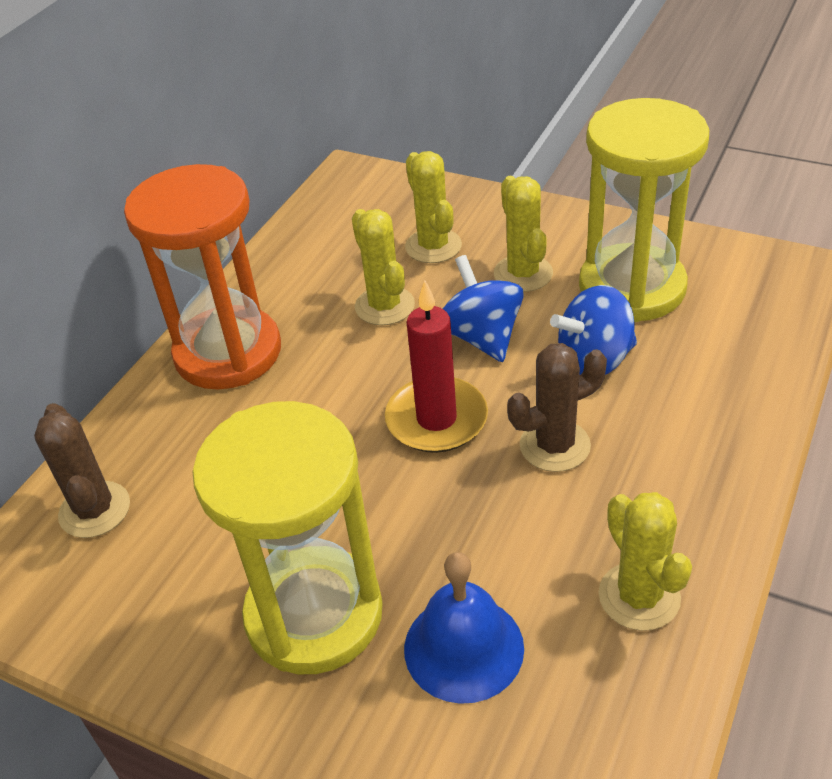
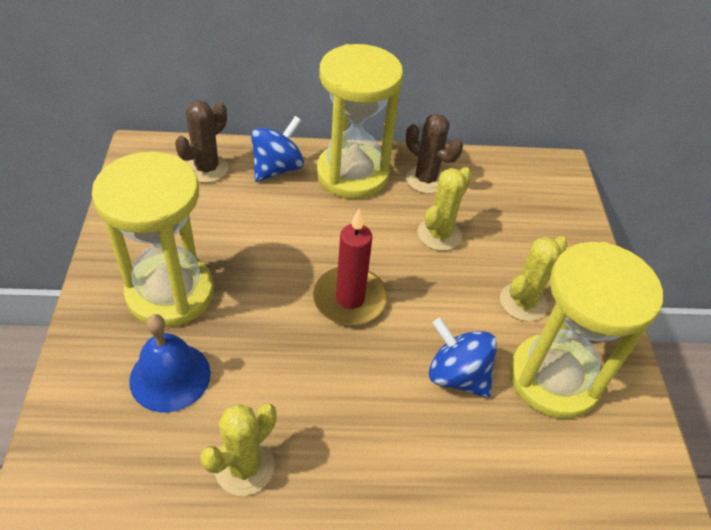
camera: 55 degrees right, 5 degrees up
(228, 352) = (352, 174): orange hourglass -> yellow hourglass
(433, 246) = (517, 239): yellow cactus -> none
(482, 337) = (441, 299): blue spinning top -> blue spinning top (277, 168)
(554, 446) = (358, 375): brown cactus -> brown cactus (425, 179)

